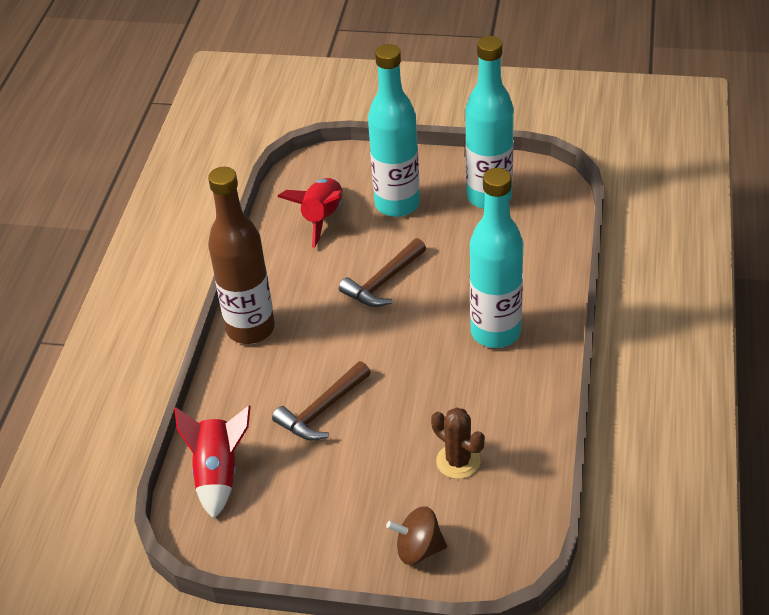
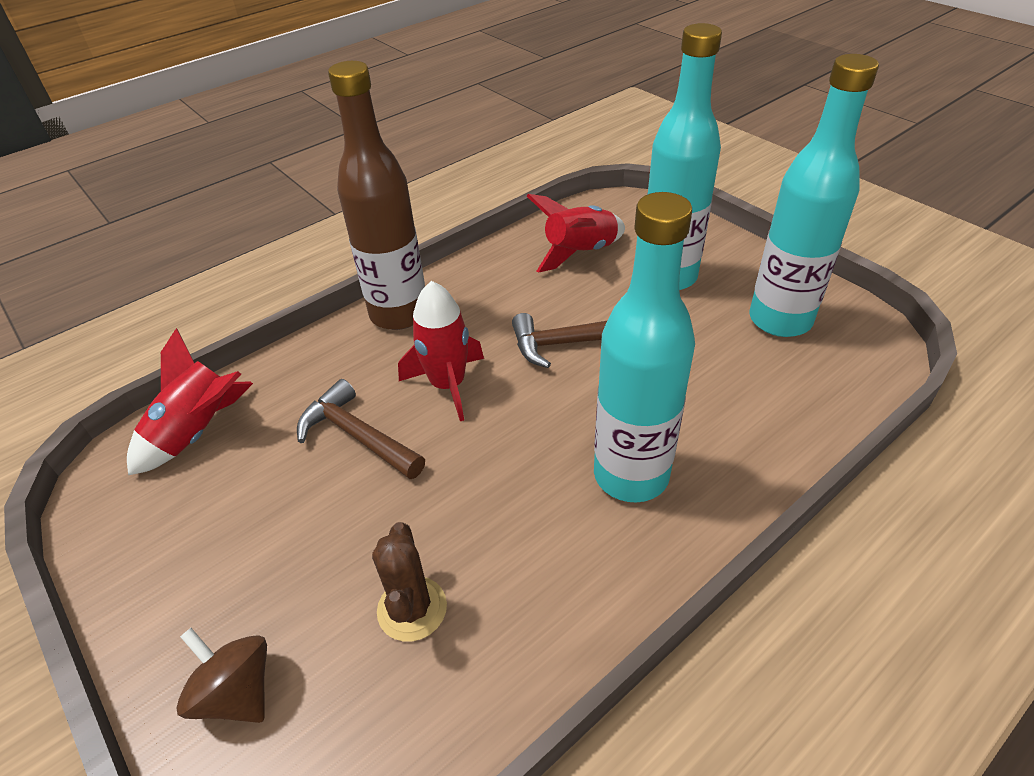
camera: 40 degrees right, 0 degrees up
(322, 410) = (357, 435): brown hammer -> brown hammer turned 45 degrees clockwise
(340, 350) = (448, 385): none -> red rocket

